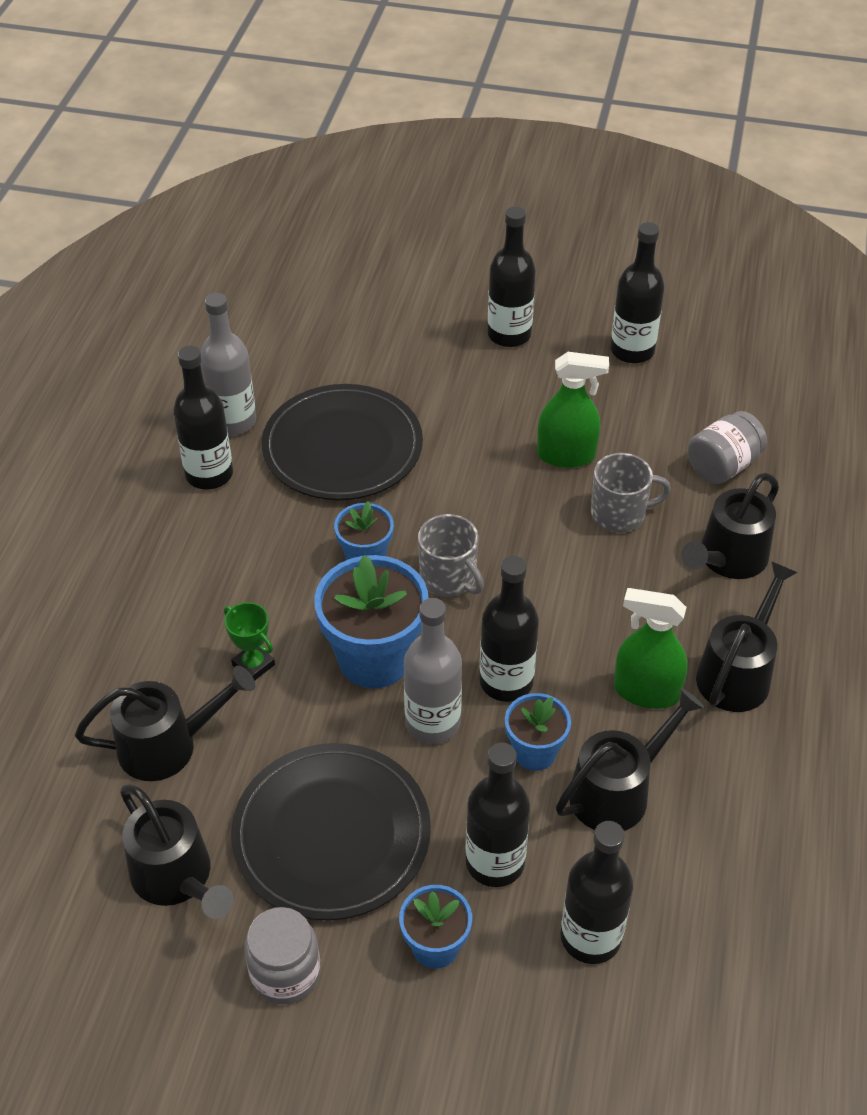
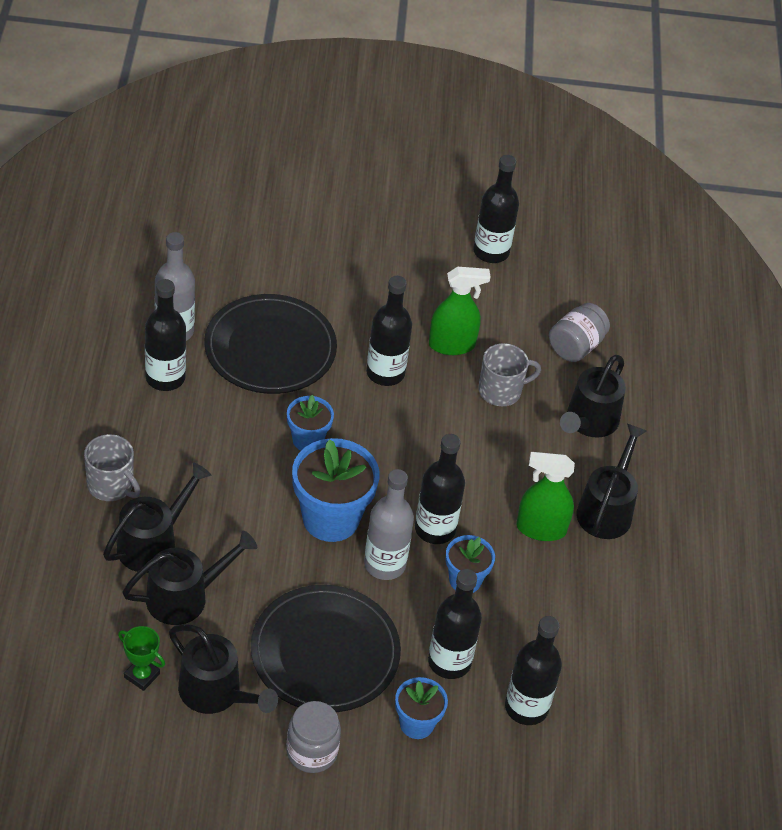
camera: 15 degrees left, 0 degrees up
(253, 665) = (237, 530): green trophy -> green trophy (142, 675)
(449, 578) = (376, 451): grey mug -> grey mug (111, 485)
(509, 334) = (388, 242): black bottle -> black bottle (385, 373)
(618, 791) = (530, 603): black watering can -> black watering can (153, 543)

